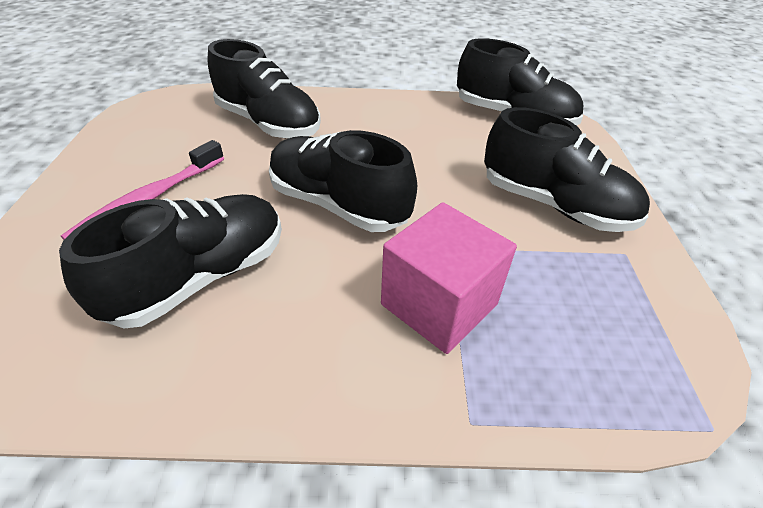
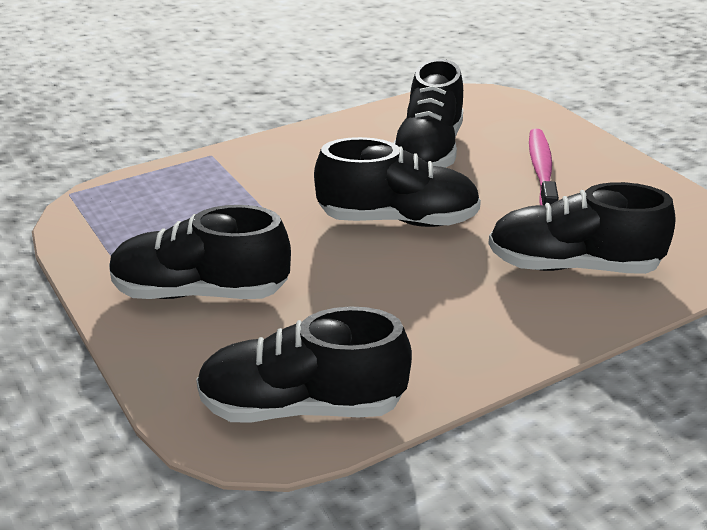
camera: 150 degrees right, 10 degrees down
(439, 304) = (261, 190): pink cube -> none

